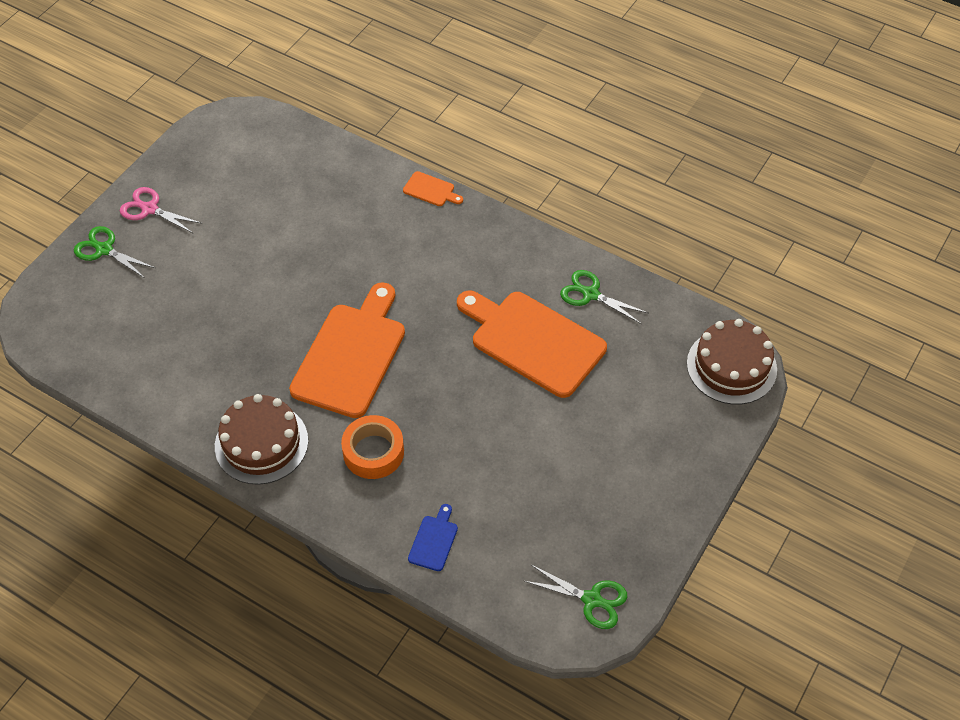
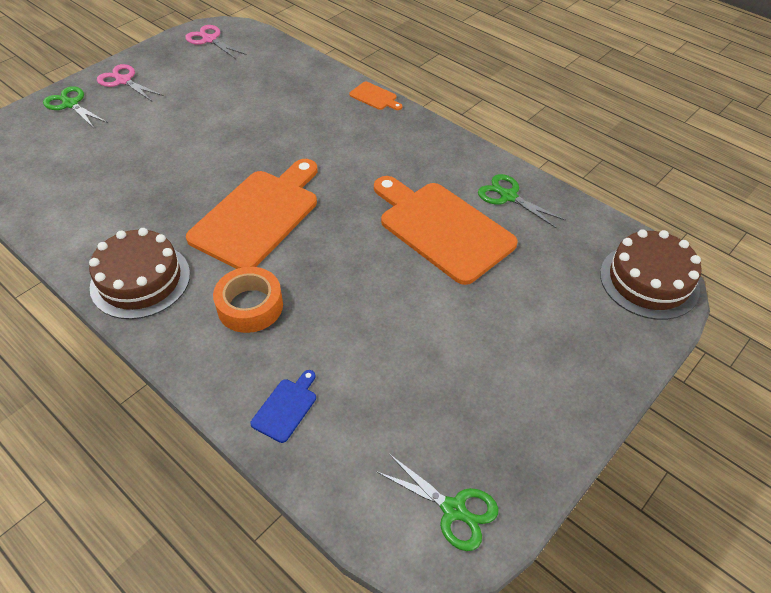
camera: 10 degrees right, 5 degrees down
(225, 136) = (209, 40): none -> pink scissors

